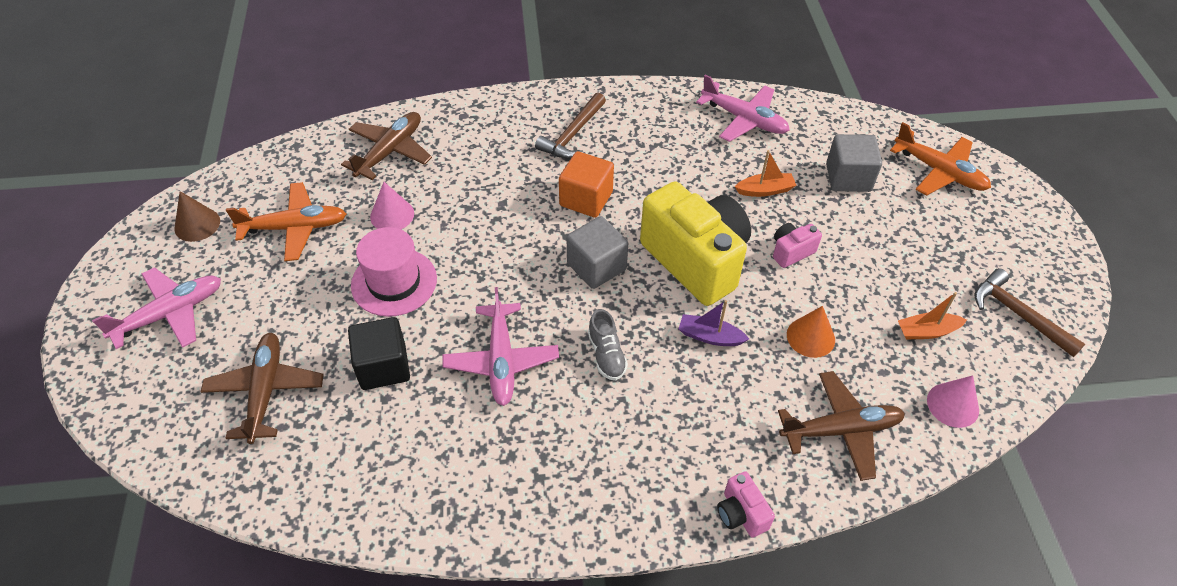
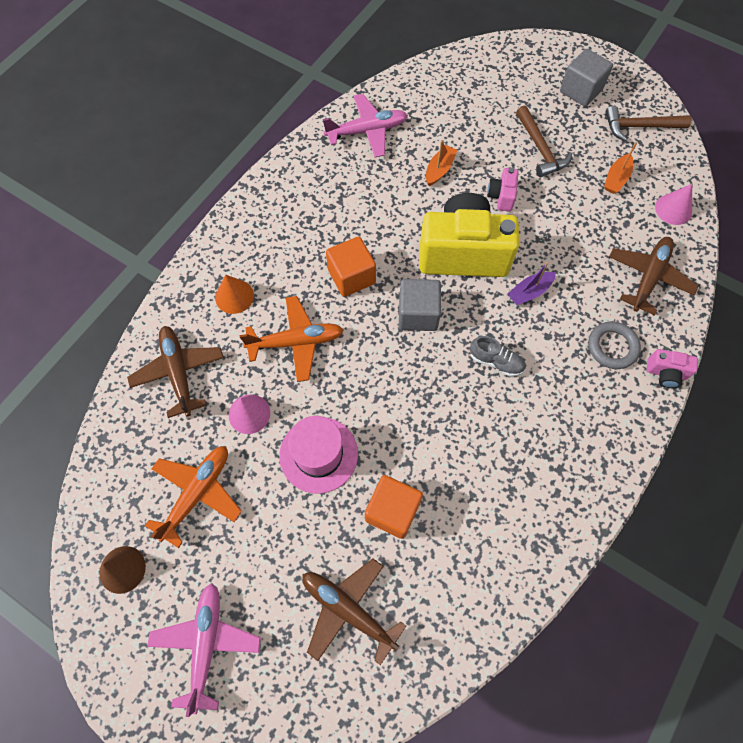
camera: 50 degrees left, 15 degrees up
(383, 367) = (392, 511): black cube -> orange cube
(501, 361) = (450, 429): pink plane -> none
(573, 134) = (281, 240): brown hammer -> brown hammer (540, 148)
(722, 444) = (612, 347): none -> grey ring
(810, 337) = (573, 239): orange cone -> orange cone (234, 296)
(848, 178) = (470, 118): grey cube -> grey cube (580, 91)
(939, 172) = (507, 70): orange plane -> orange plane (296, 342)

